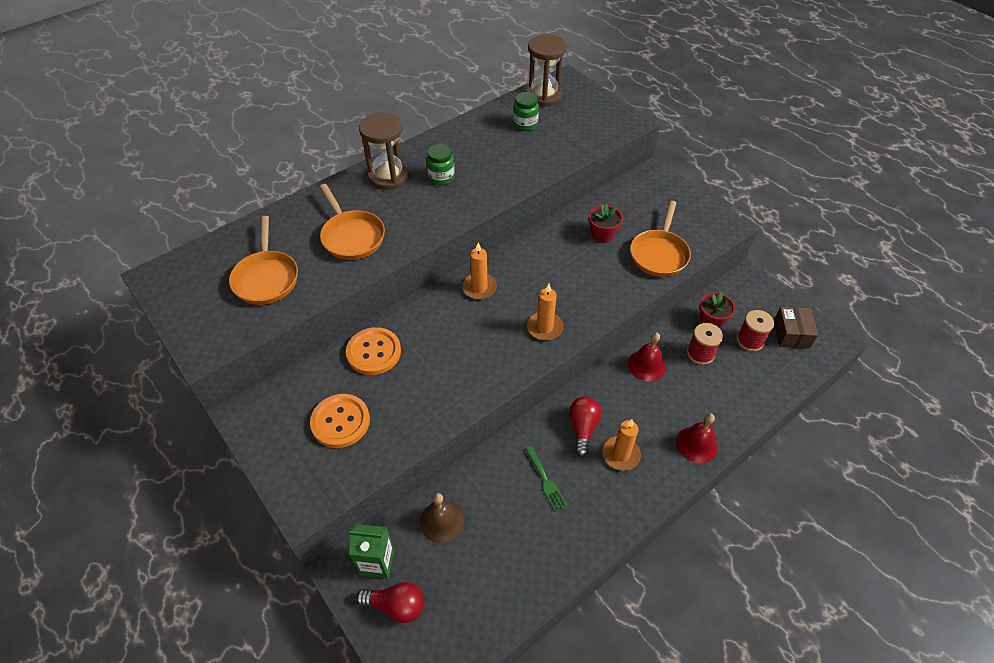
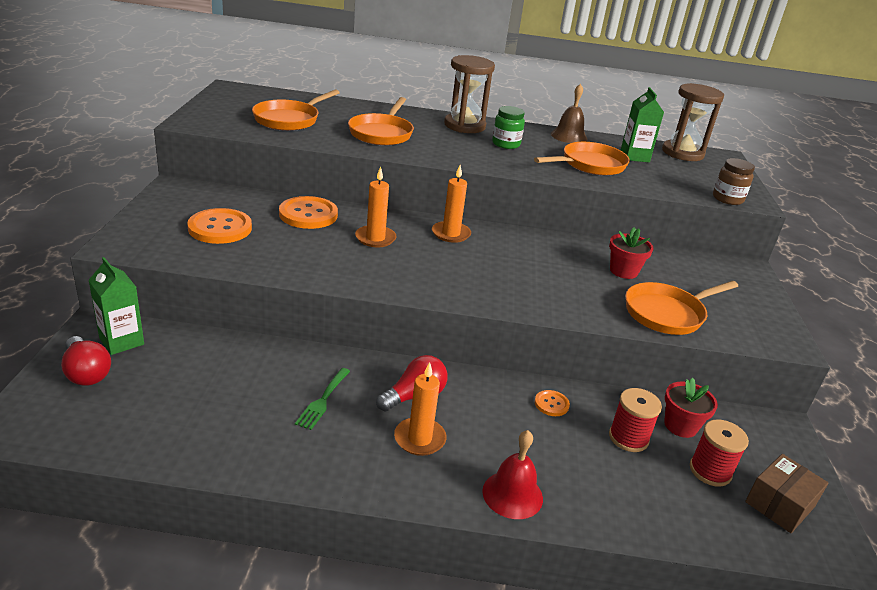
camera: 40 degrees right, 20 degrees down
(441, 521) = (203, 357): brown bell -> brown bell (569, 136)
(514, 158) = (590, 165): none -> orange pan
(525, 124) = (634, 156): green jar -> green carton
(544, 328) = (466, 284): orange candle -> orange candle (375, 238)
(618, 131) = (727, 199): none -> brown jar
(646, 365) = (551, 404): red bell -> orange button

